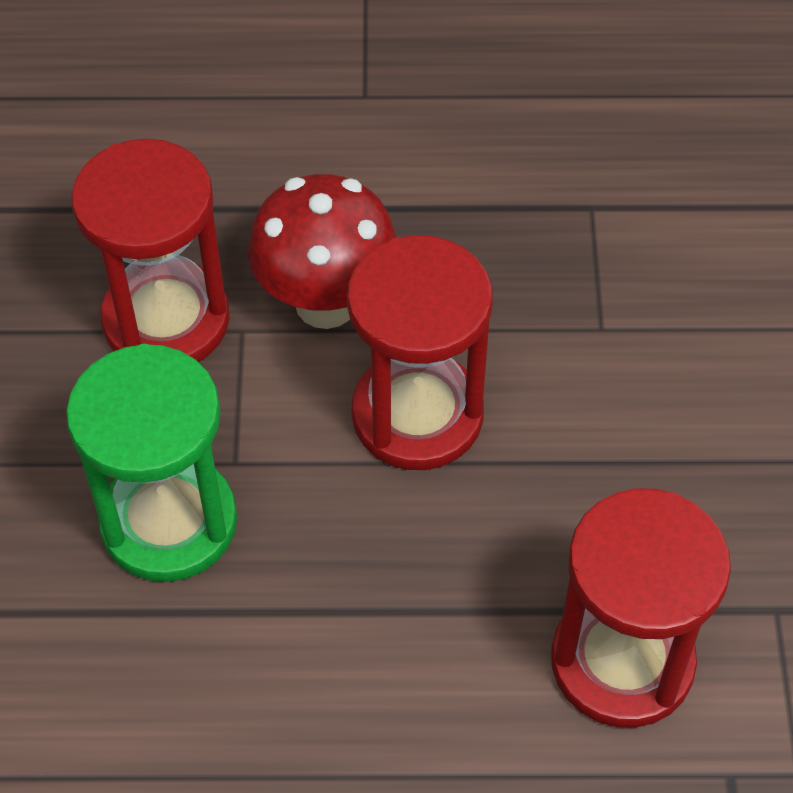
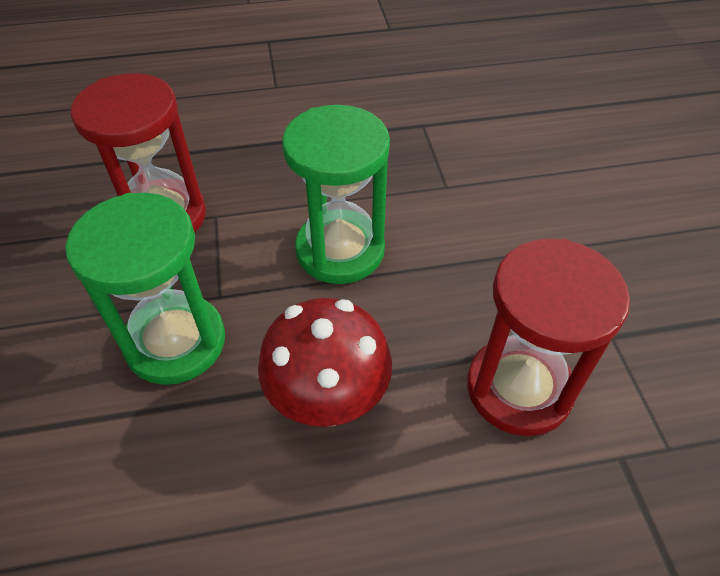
camera: 10 degrees left, 5 degrees down
(326, 303) = (268, 194): red mushroom -> red mushroom (328, 402)
(417, 415) = (340, 250): red hourglass -> green hourglass

